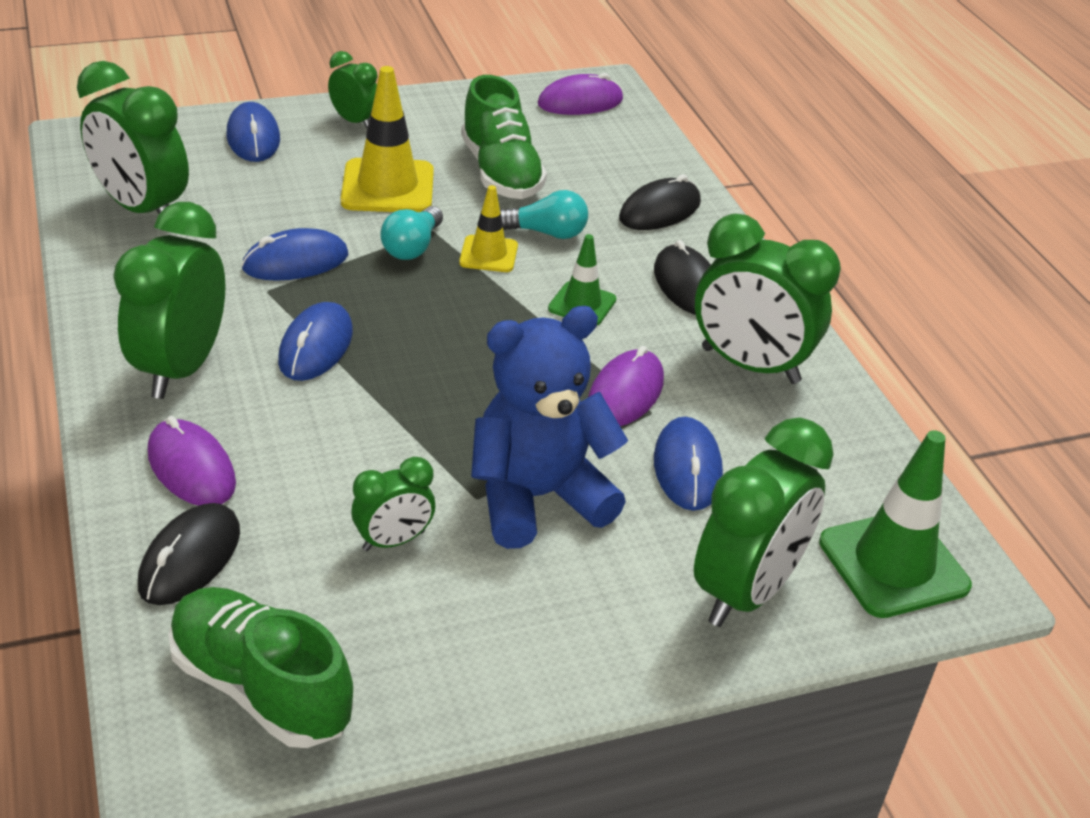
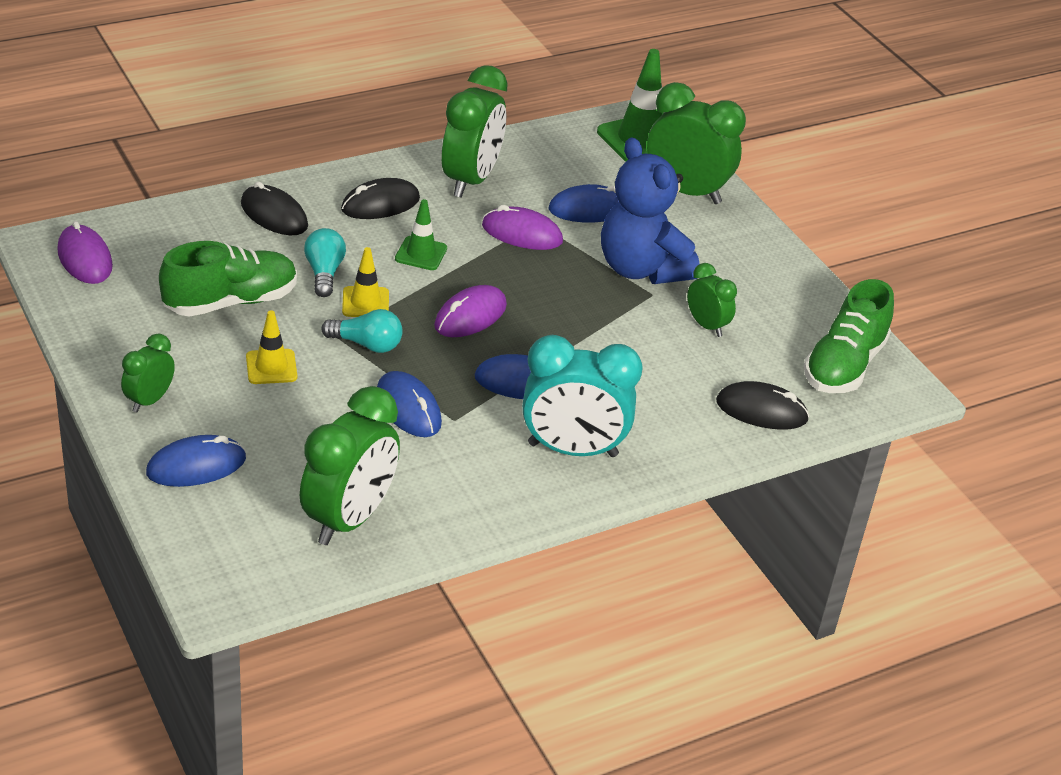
camera: 100 degrees left, 0 degrees up
(181, 368) = (572, 450): green clock -> turquoise clock
(191, 468) = (679, 425): purple mouse -> purple mouse (470, 316)
(388, 187) = (271, 367): yellow traffic cone -> yellow traffic cone, size x0.57

